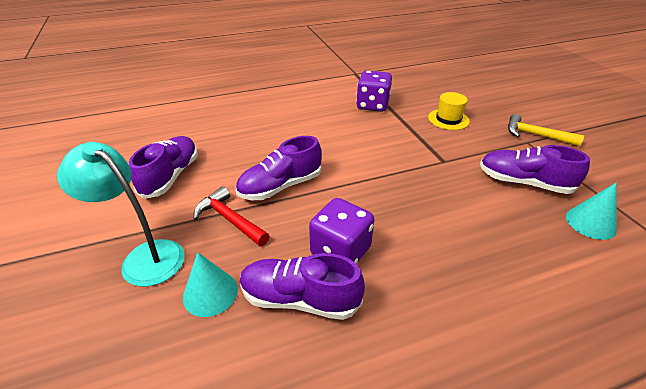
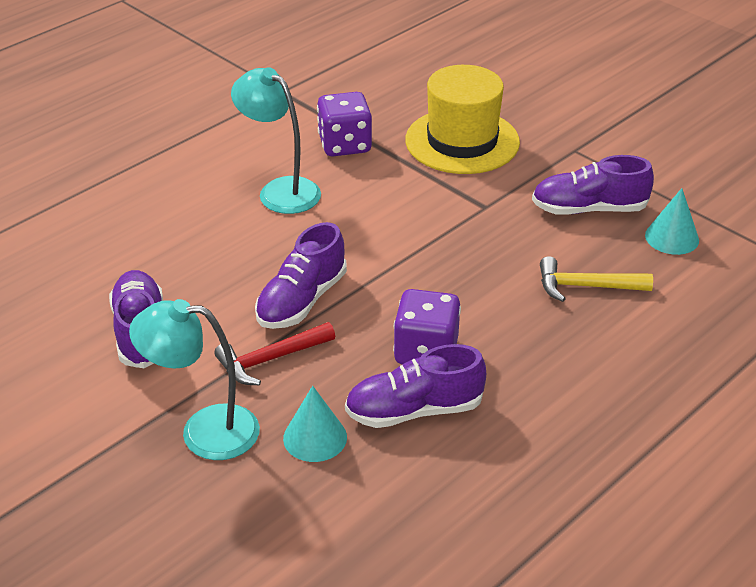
camera: 25 degrees left, 0 degrees up
(230, 219) = (271, 359): red hammer -> red hammer turned 45 degrees counterclockwise
(317, 119) = (280, 190): none -> turquoise lamp
(448, 119) = (462, 141): yellow hat -> yellow hat, size x1.90
(535, 135) = (581, 137): yellow hammer -> yellow hammer (586, 286)

